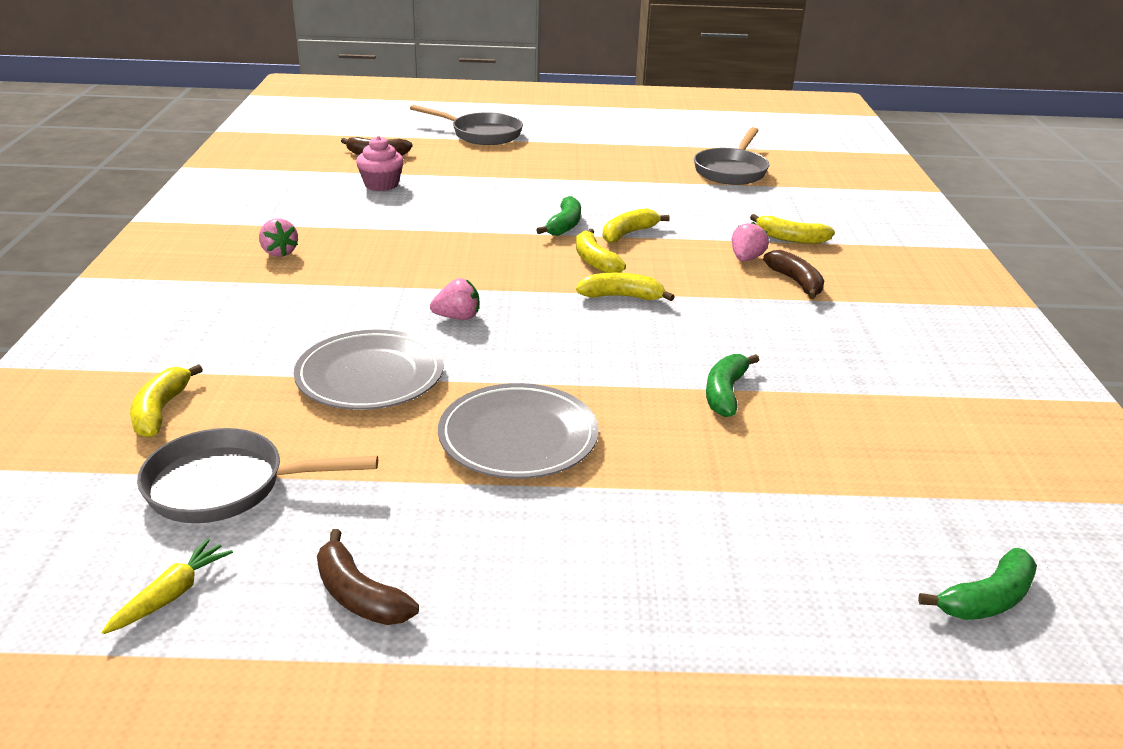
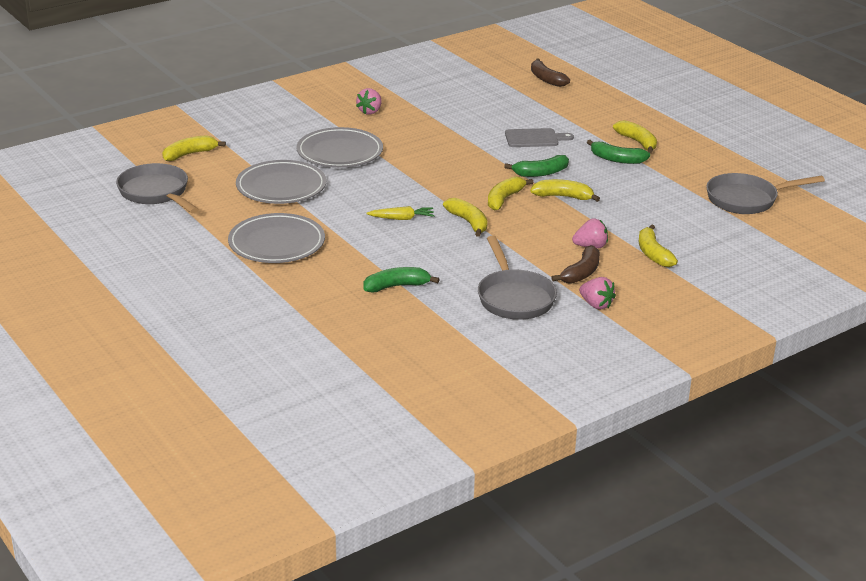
camera: 55 degrees right, 0 degrees up
(171, 594) = (81, 213): yellow carrot -> yellow carrot (402, 218)
(345, 305) = (340, 152): none -> grey plate
(359, 595) = (121, 250): brown banana -> none
(381, 185) = (503, 99): pink cupcake -> none
(457, 317) = (371, 185): pink strawberry -> pink strawberry (596, 305)
(481, 134) = (644, 95): grey pan -> grey pan (514, 297)
(488, 202) = (534, 138): none -> grey cutting board
(566, 168) = (637, 142): none -> yellow banana
(987, 599) = (289, 405): green banana -> green banana (616, 159)

